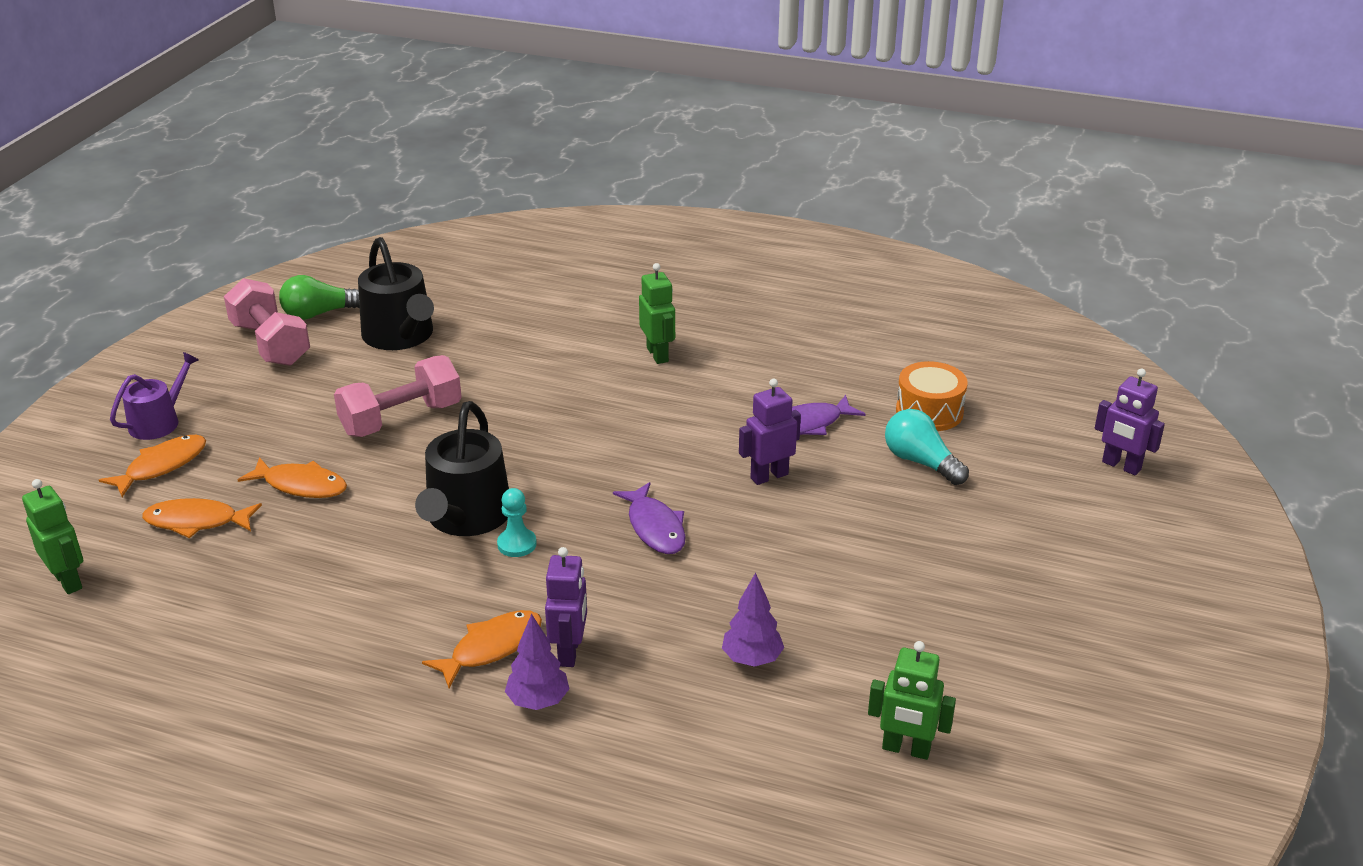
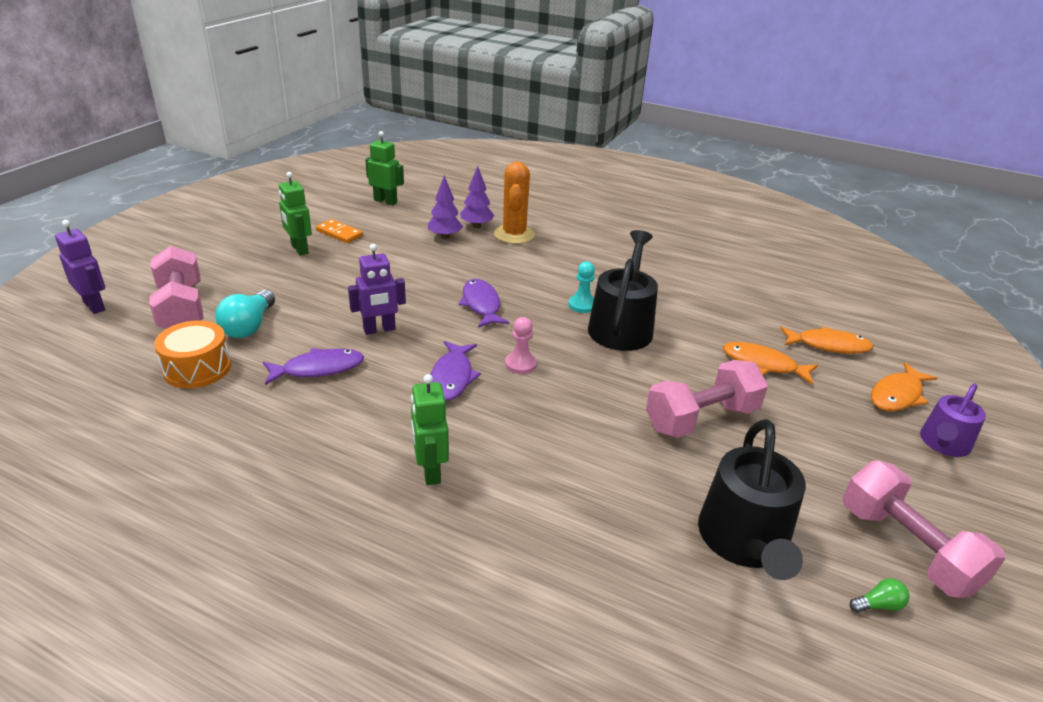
camera: 175 degrees left, 0 degrees up
(68, 581) = (887, 317): green robot -> green robot (299, 249)
(319, 314) = (878, 605): green light bulb -> green light bulb, size x0.49
(401, 336) = (744, 542): black watering can -> black watering can turned 150 degrees counterclockwise
(491, 648) = (593, 256): orange fish -> none
(538, 701) = (566, 234): purple tree -> purple tree (476, 226)
(569, 652) = (548, 250): purple robot -> none
(592, 453) = (520, 364): none -> pink pawn
(633, 684) = (514, 235): none -> orange cactus
(664, 431) = (452, 377): none -> purple fish
(920, 462) = (249, 326): turquoise light bulb -> turquoise light bulb turned 45 degrees clockwise
(929, 640) = (339, 233): none -> orange domino
(1020, 475) = (181, 309): none -> pink dumbbell

